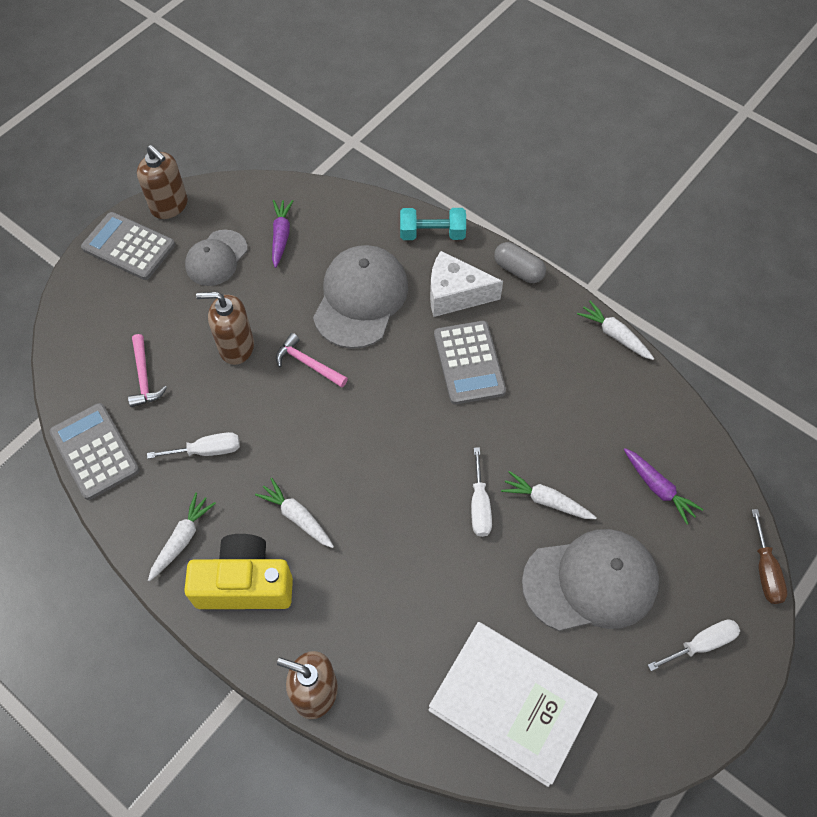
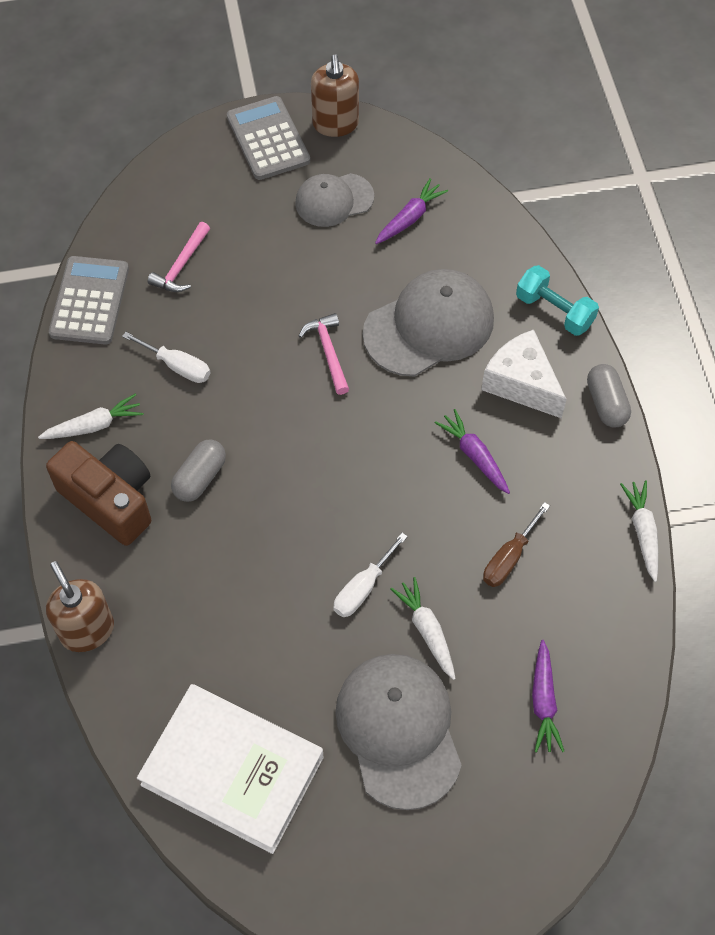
camera: 40 degrees right, 0 degrees up
(236, 347) = (280, 293): brown soap dispenser -> none
(245, 584) = (110, 500): yellow camera -> brown camera
(297, 517) = (200, 478): white carrot -> grey capsule
(469, 363) = (474, 456): grey calculator -> purple carrot
(511, 704) = (232, 771): white book -> white book turned 45 degrees counterclockwise
(590, 582) = (399, 730): grey cap -> grey cap turned 135 degrees counterclockwise
(701, 644) = (447, 864): white screwdriver -> none
(765, 570) = (573, 853): brown screwdriver -> brown screwdriver (509, 558)

